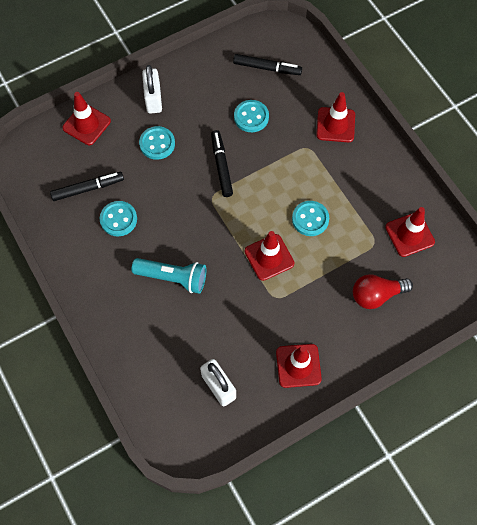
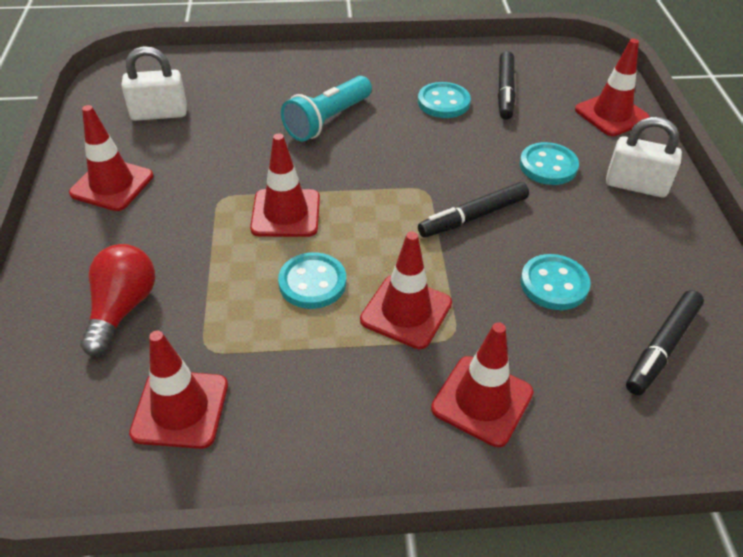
camera: 115 degrees right, 20 degrees down
(221, 166) = (473, 217): black marker -> black marker turned 135 degrees clockwise
(304, 171) = (406, 312): none -> red traffic cone

